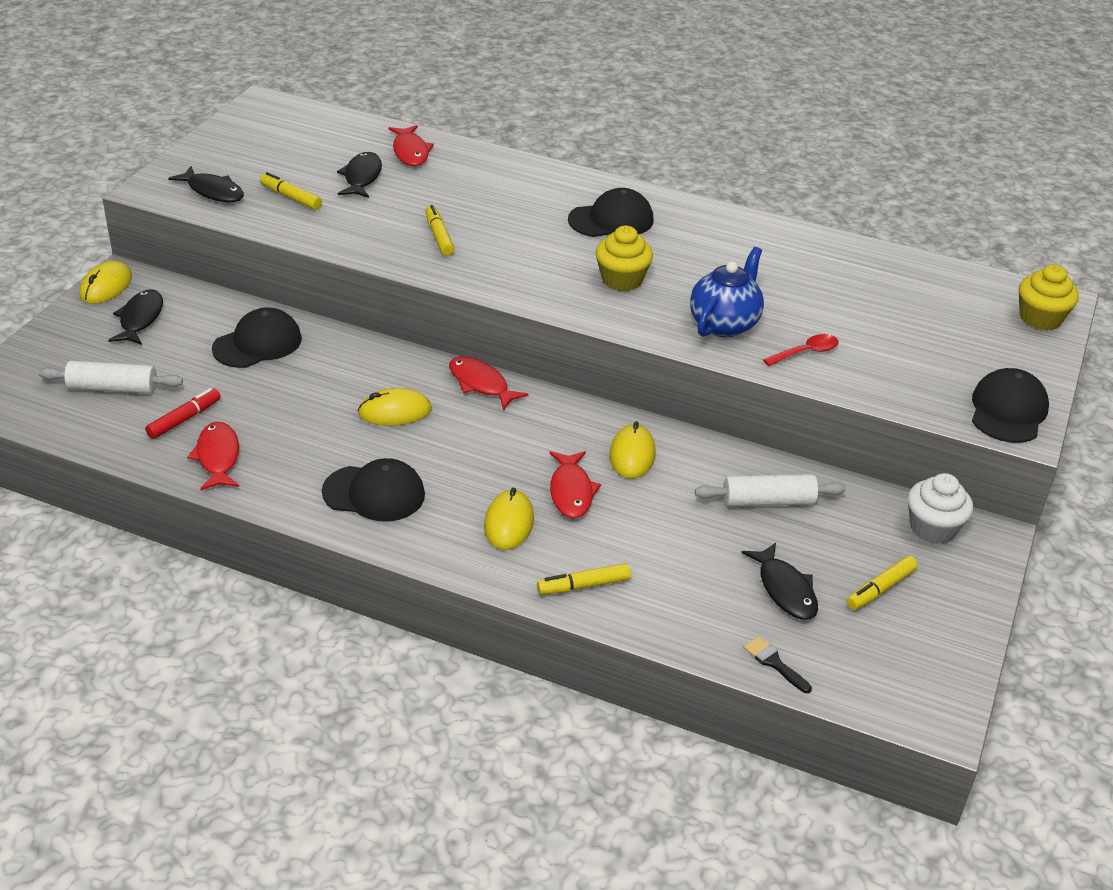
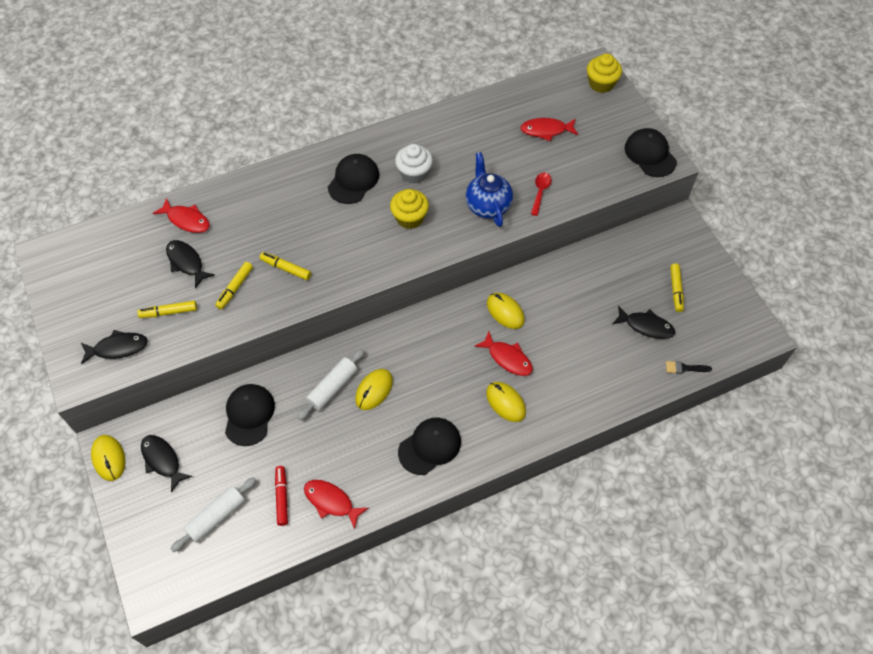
camera: 45 degrees left, 20 degrees up
(481, 384) = (390, 334): red fish -> red fish (546, 130)
(583, 586) = (575, 404): yellow marker -> yellow marker (235, 288)
(768, 501) = (586, 284): white rolling pin -> white rolling pin (332, 387)
(933, 528) = (657, 237): white cupcake -> white cupcake (414, 173)

